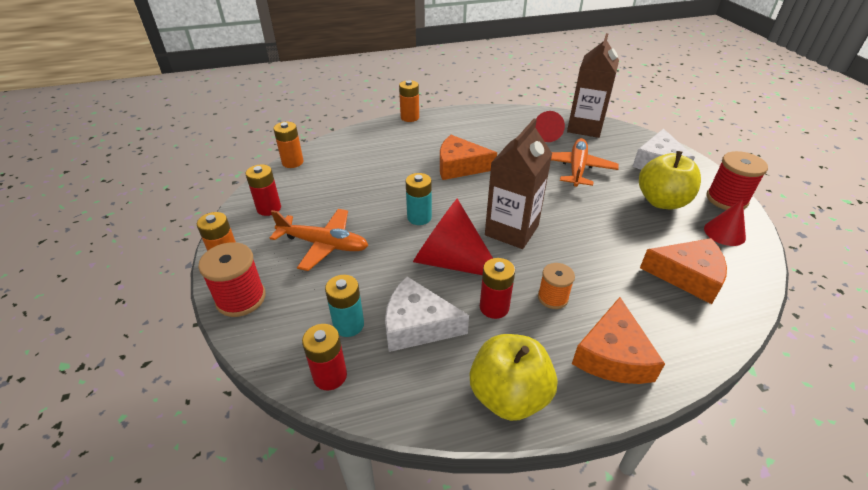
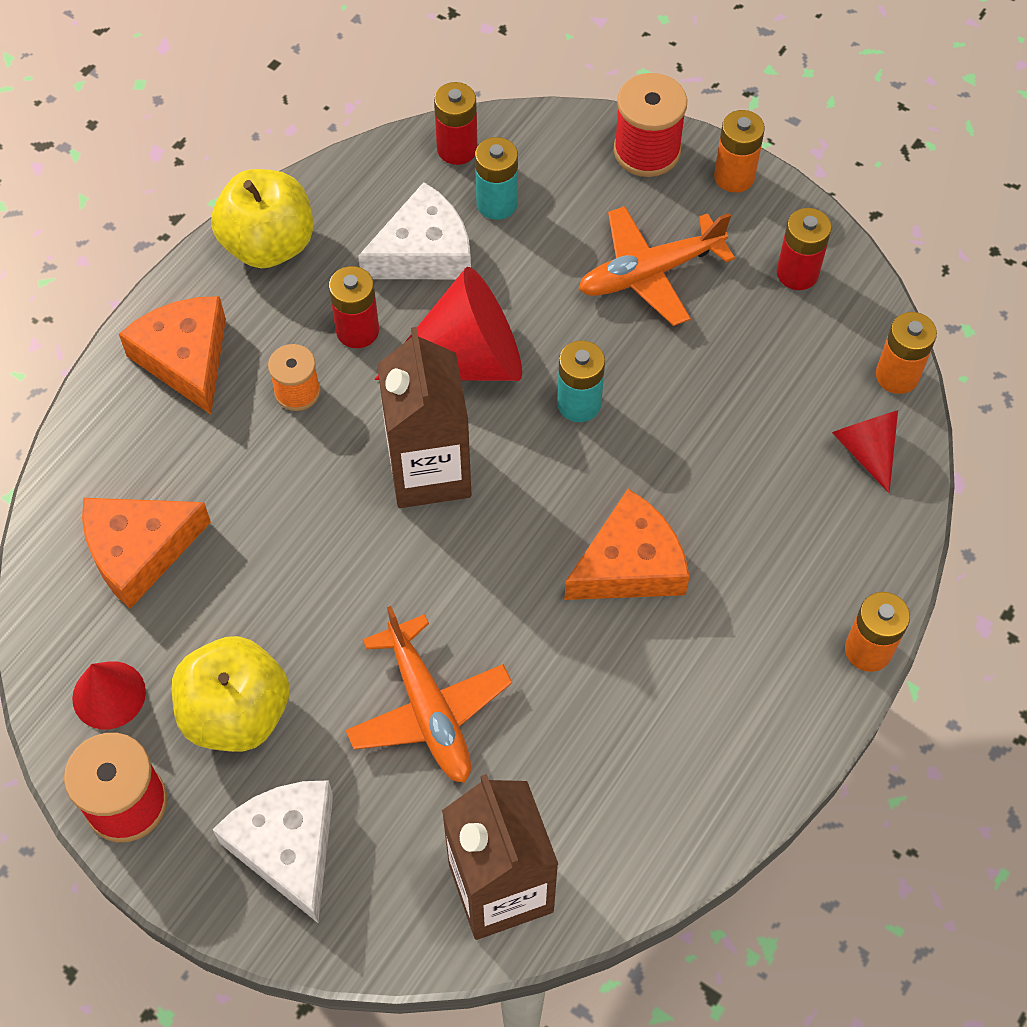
camera: 140 degrees right, 20 degrees up
(548, 135) = (554, 793): red cone -> red cone (866, 450)

